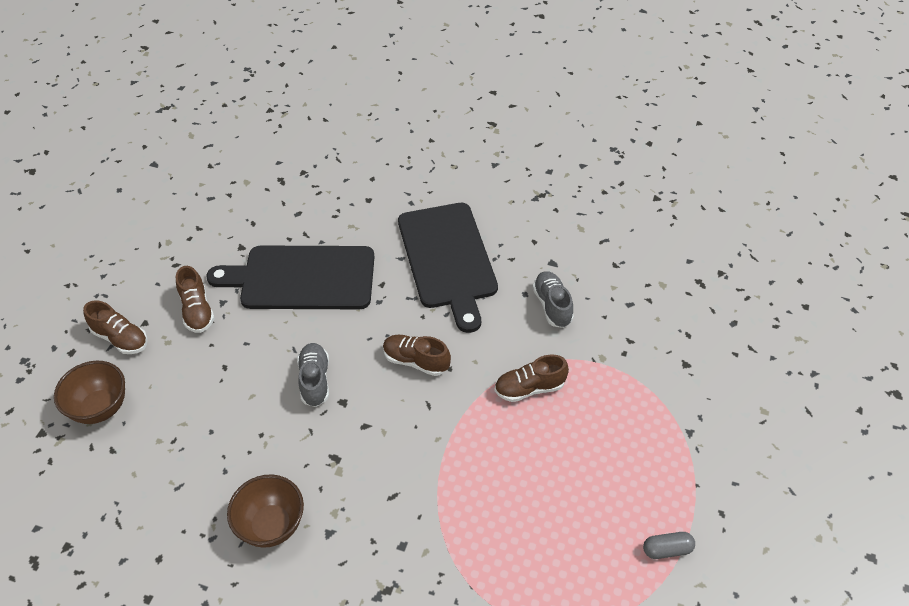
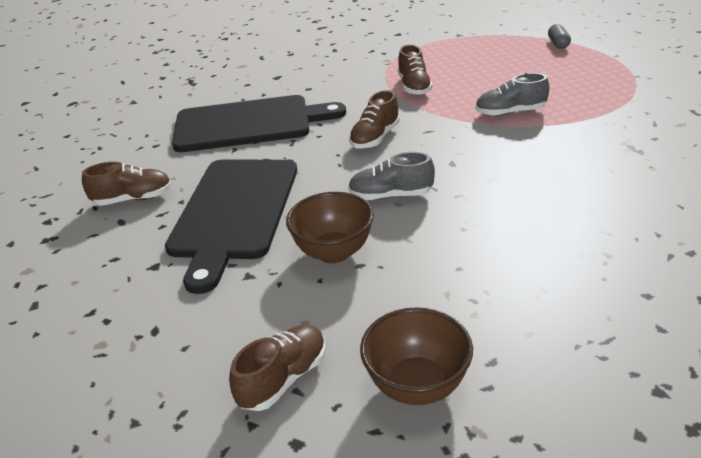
camera: 80 degrees left, 15 degrees down
(197, 311) = (256, 298): brown shoe -> brown shoe (133, 199)
(271, 525) = (581, 213): brown bowl -> brown bowl (333, 252)
(552, 306) = (326, 77): grey shoe -> grey shoe (510, 112)

